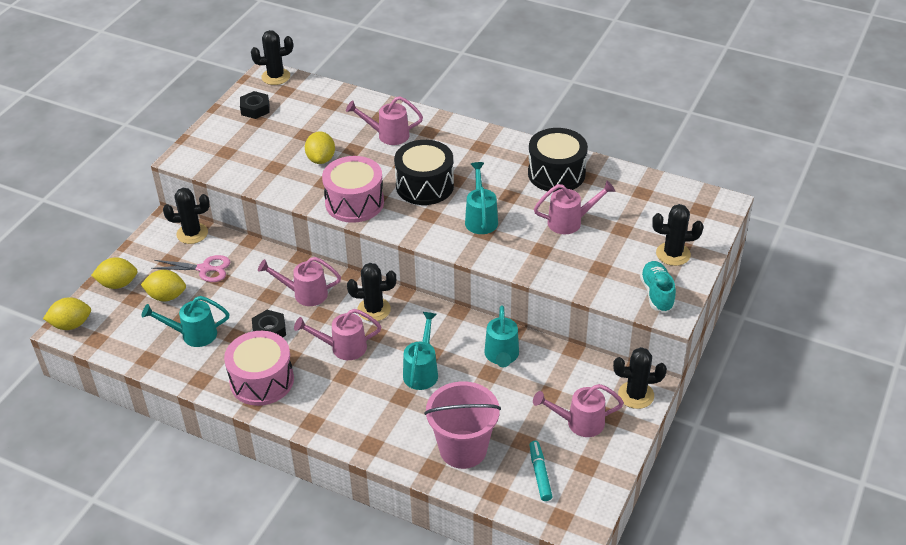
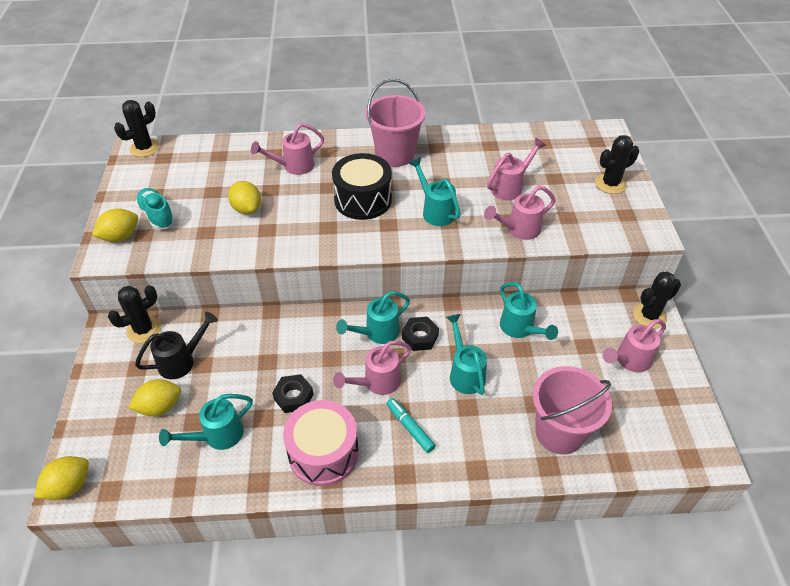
camera: 30 degrees left, 5 degrees up
(118, 284) = (96, 416): yellow lemon -> yellow lemon (120, 237)
(204, 269) = (181, 361): pink scissors -> black watering can
(255, 109) = (145, 184): black nut -> black nut (420, 337)
(305, 294) = (301, 345): pink watering can -> pink watering can (519, 230)
(354, 202) = (310, 238): pink drum -> none
(374, 309) = (377, 333): black cactus -> turquoise watering can
(488, 155) = (395, 154): none -> pink bucket
(540, 474) = (639, 424): turquoise marker -> turquoise marker (410, 428)
(556, 173) = (464, 151): black drum -> none
(657, 294) = (629, 221): turquoise shoe -> turquoise shoe (157, 216)

